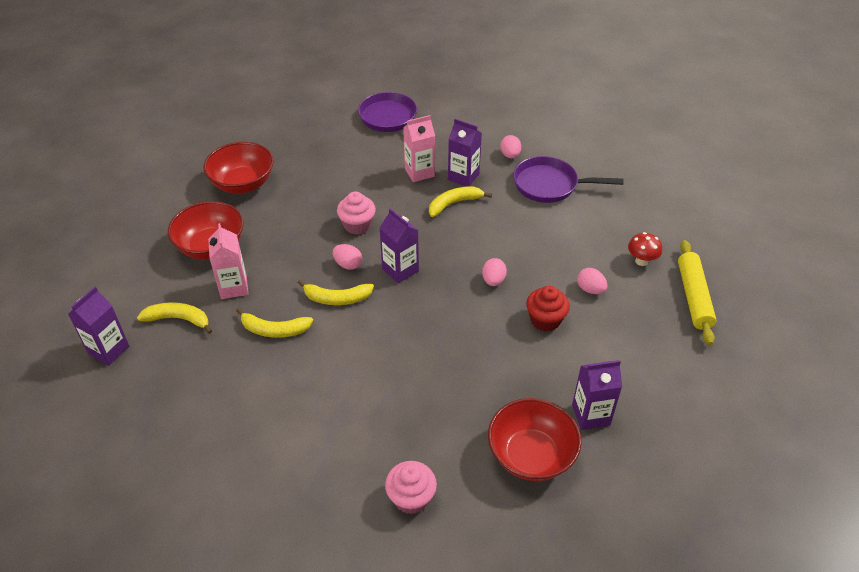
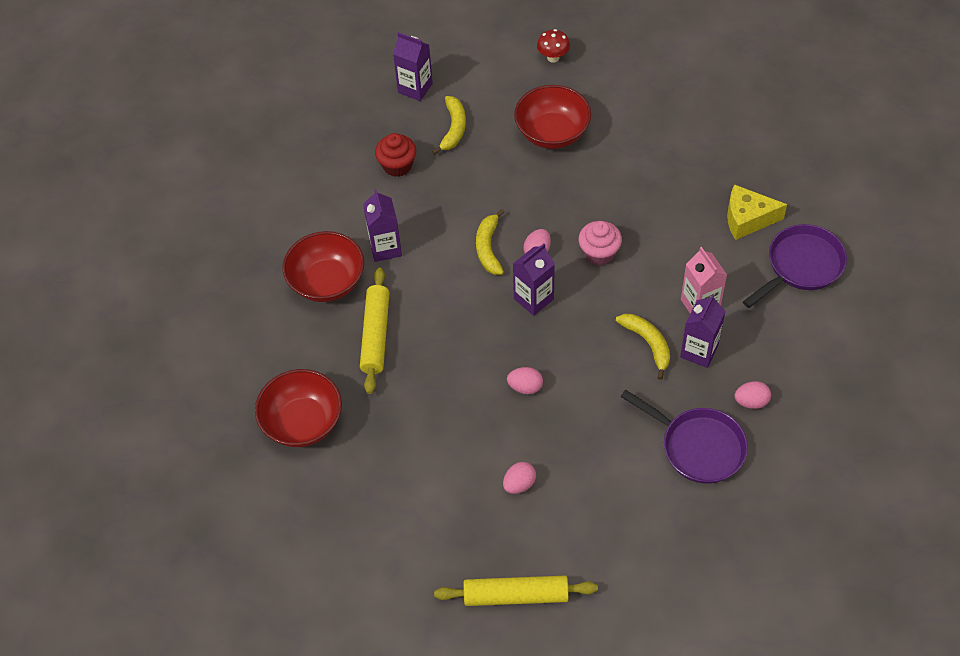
camera: 90 degrees right, 10 degrees up
(234, 287) = (497, 162): pink carton -> none
(243, 183) = (653, 140): red bowl -> red bowl (327, 282)
(274, 330) = (444, 203): yellow banana -> none
(340, 140) = (747, 219): none -> yellow cheese
(411, 498) = (261, 330): pink cupcake -> none
(428, 390) = (375, 335): none -> yellow rolling pin
(545, 320) = (470, 437): red cupcake -> red cupcake (397, 165)
(549, 185) = (698, 447): purple pan -> purple pan turned 120 degrees clockwise
(591, 415) = (348, 475): purple carton -> purple carton (385, 248)
(641, 261) = (570, 543): red mushroom -> red mushroom (553, 57)

